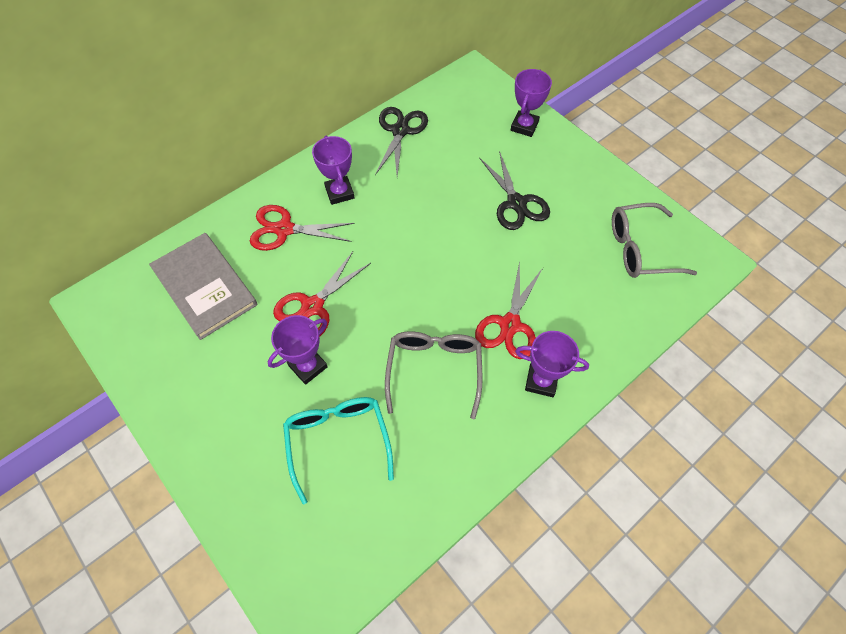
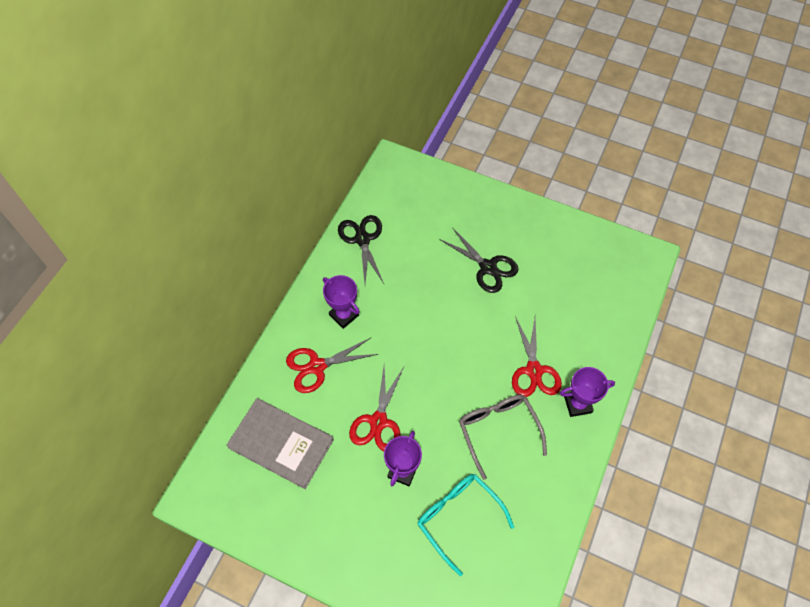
camera: 25 degrees left, 0 degrees up
(524, 126) = (459, 196): purple trophy -> none
(640, 249) = (596, 269): grey glasses -> none

